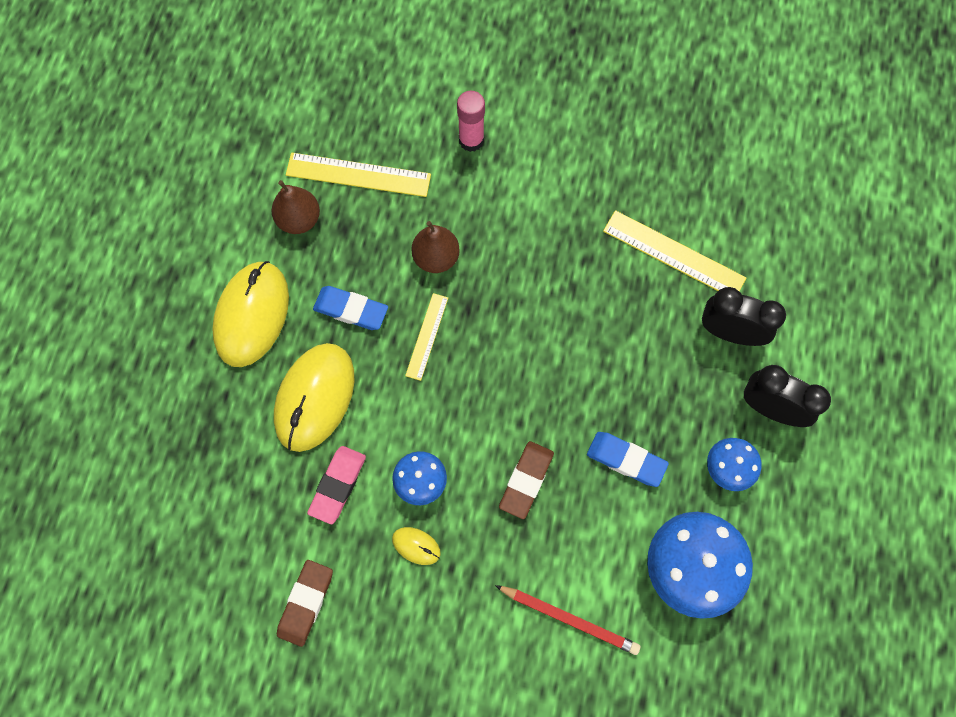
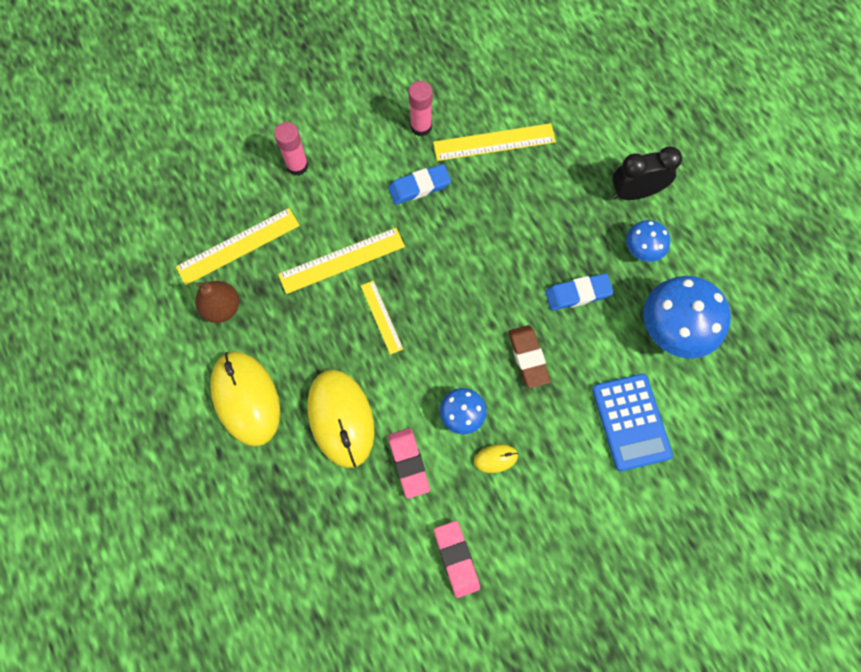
camera: 40 degrees left, 0 degrees up
(306, 603) = (456, 558): brown eraser -> pink eraser
(351, 310) = (314, 340): blue eraser -> blue eraser (419, 187)
(436, 257) = (342, 260): brown pear -> yellow ruler
(569, 619) = (631, 422): red pencil -> blue calculator
(616, 188) = (421, 127): none -> pink glue stick
(730, 332) = (570, 165): black clock -> none

